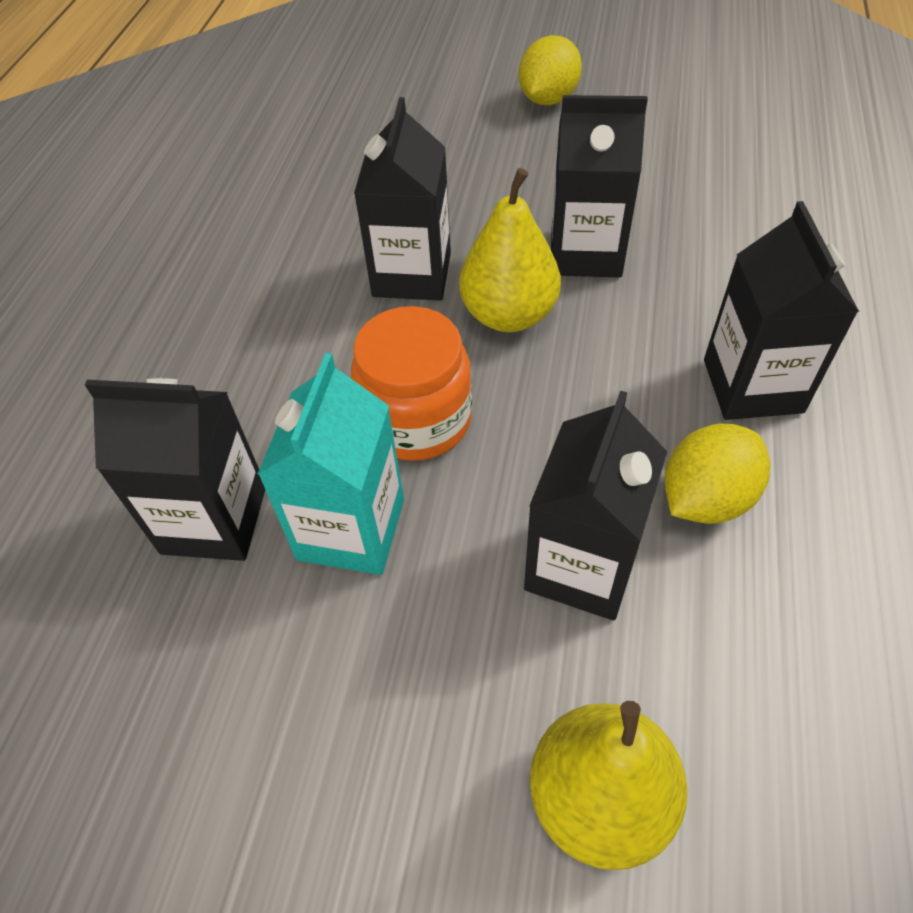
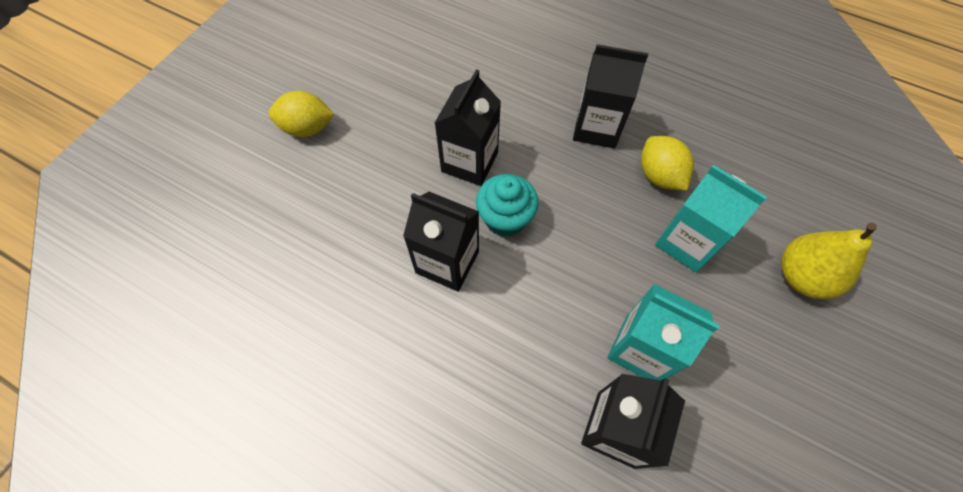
camera: 75 degrees left, 10 degrees up
(416, 420) = (571, 292): orange jar -> none
(509, 315) = (505, 218): yellow pear -> turquoise cupcake
(548, 99) = (307, 128): yellow lemon -> yellow lemon turned 45 degrees counterclockwise
(582, 566) = (686, 242): black carton -> turquoise carton

